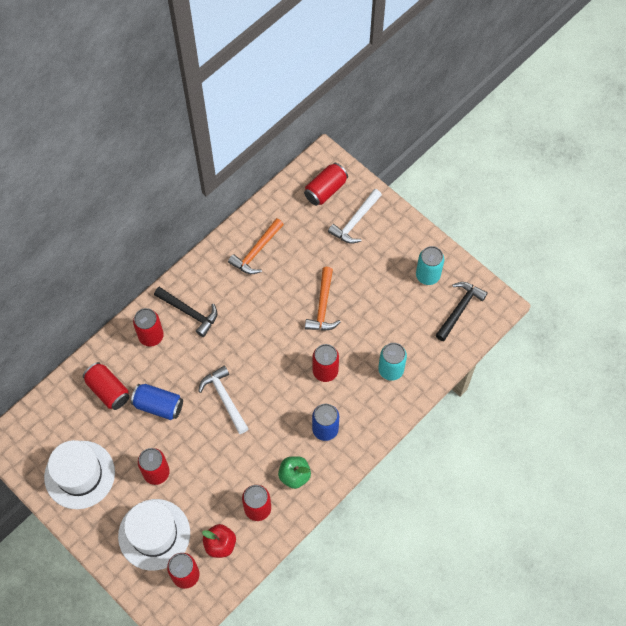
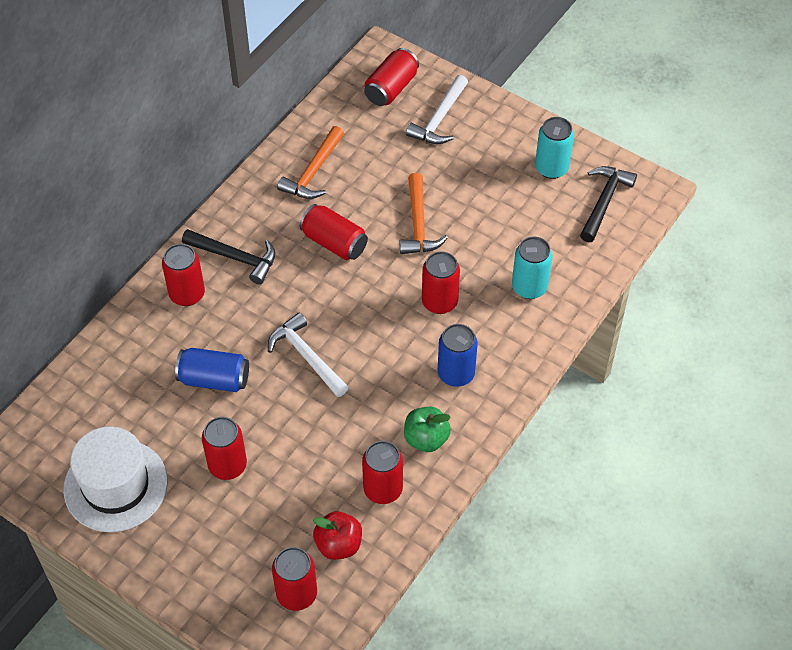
camera: 10 degrees left, 10 degrees down
(108, 390) = (138, 371): red can -> red can (334, 242)
(154, 534) = (239, 547): white hat -> none

